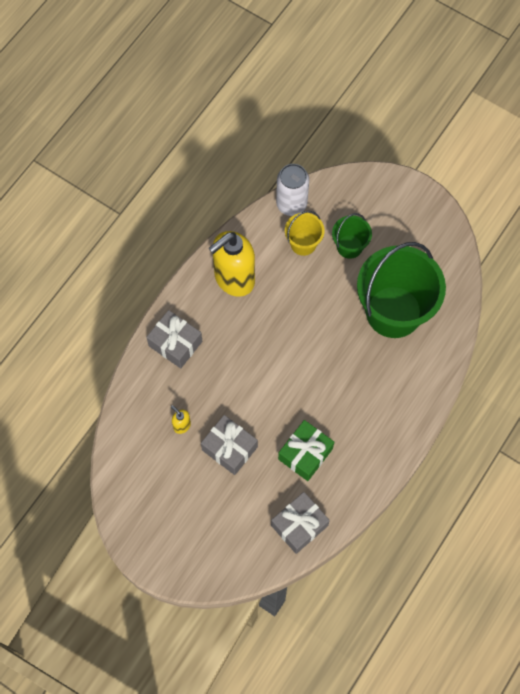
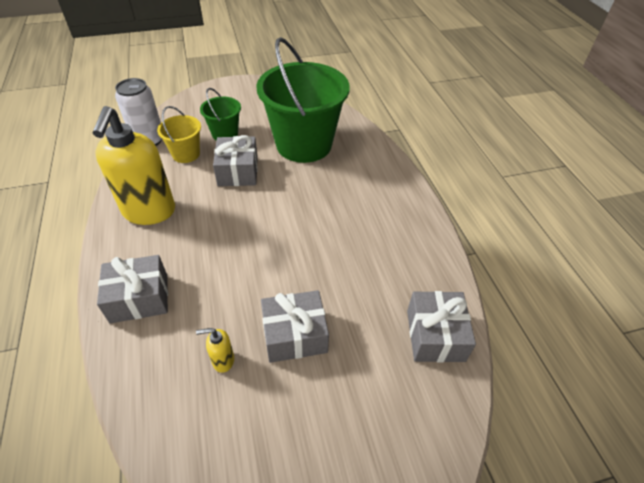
camera: 50 degrees left, 20 degrees down
(305, 454) = (364, 277): green gift -> none
(321, 295) = (238, 171): none -> grey gift

